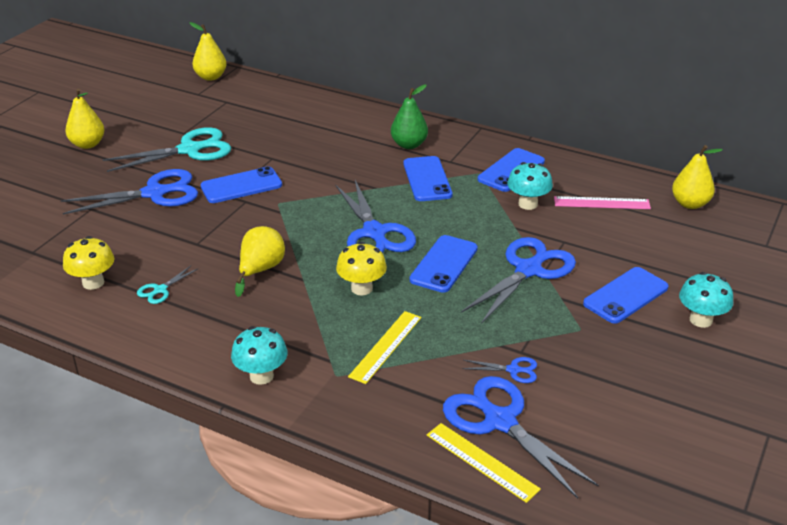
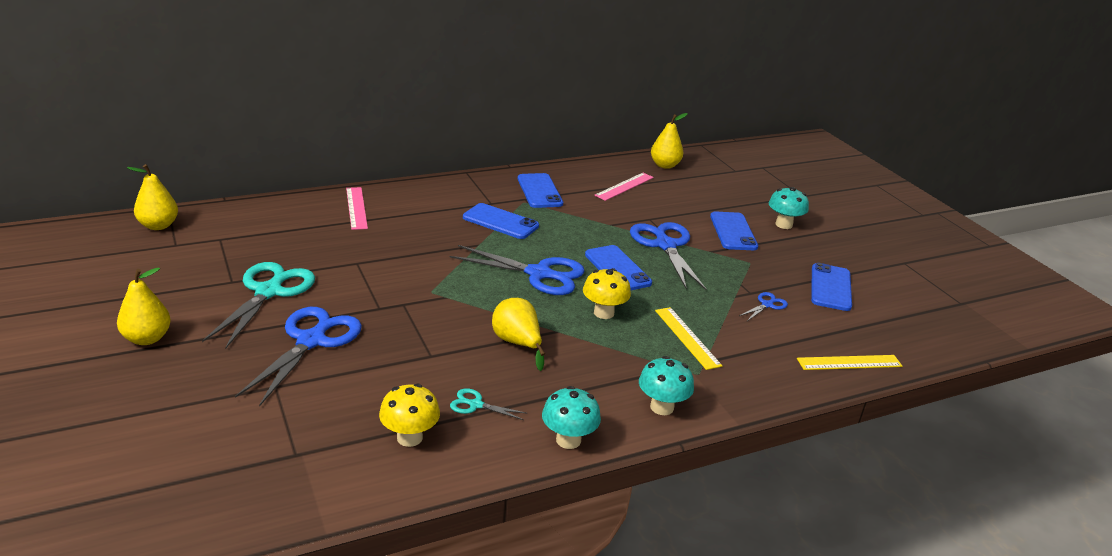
camera: 55 degrees left, 5 degrees down
(160, 290) = (476, 405): turquoise scissors -> turquoise scissors turned 120 degrees clockwise
(241, 186) = (376, 295): blue phone -> blue phone (830, 287)
(345, 119) = (356, 208): none -> pink ruler
(409, 145) = (442, 205): green pear -> none
(500, 421) = (815, 336): blue scissors -> none
(528, 204) = (589, 207): turquoise mushroom -> turquoise mushroom (568, 440)

